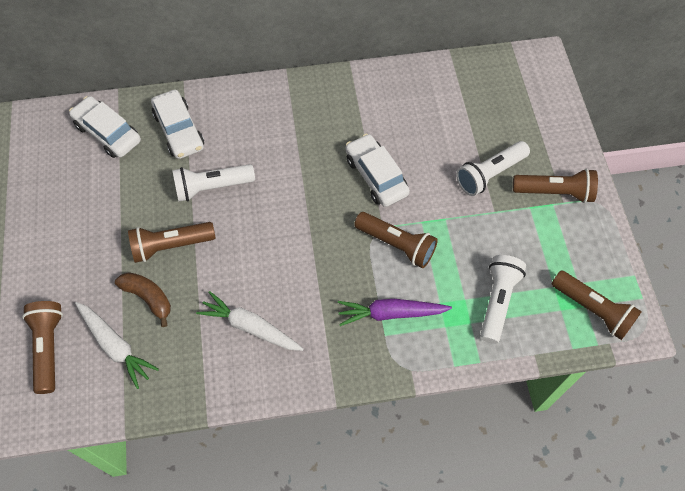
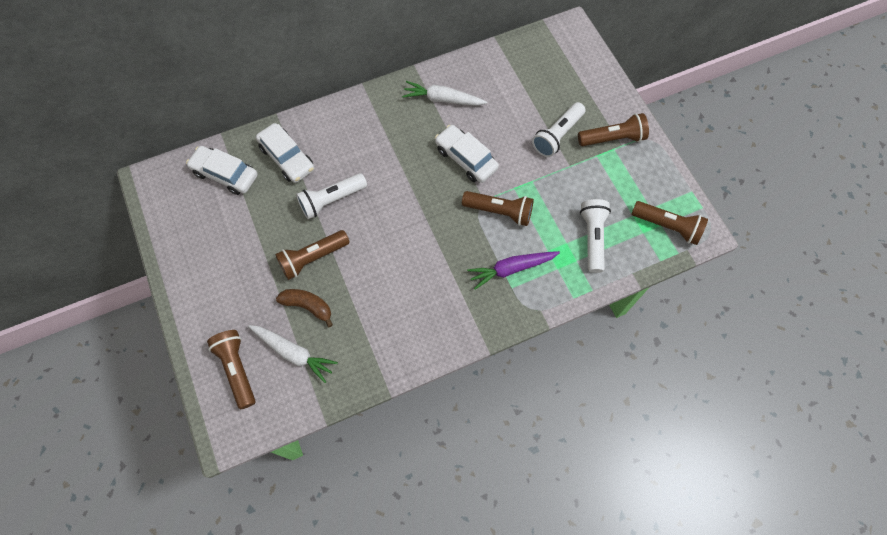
camera: 15 degrees left, 5 degrees up
(250, 327) = (401, 308): white carrot -> white carrot (443, 99)

